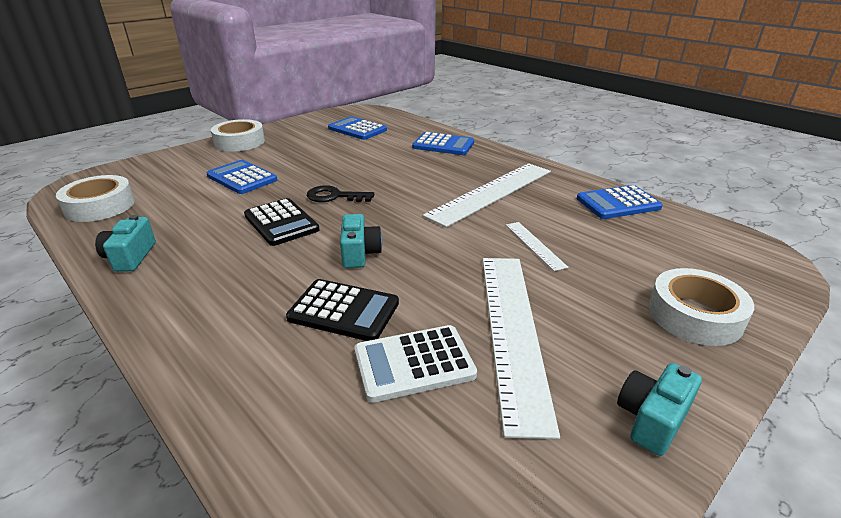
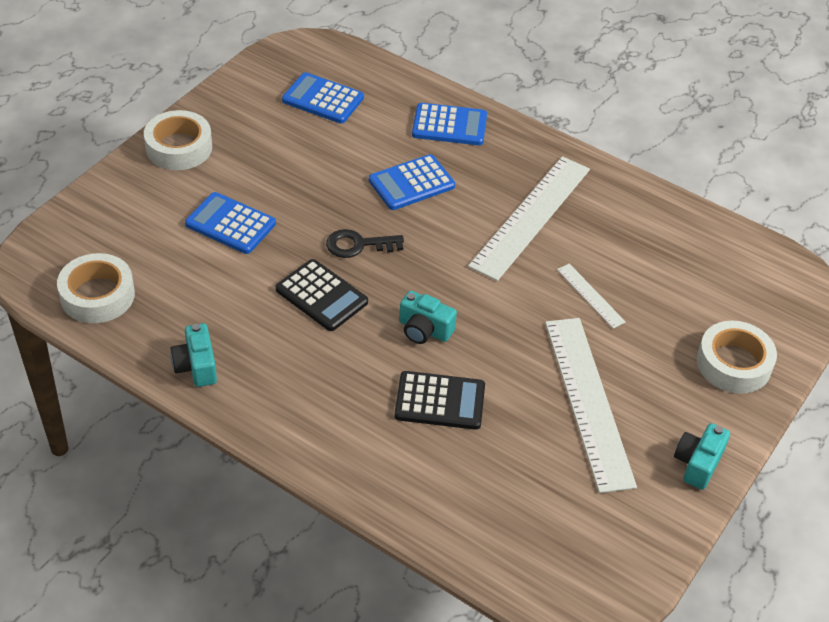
camera: 15 degrees left, 15 degrees up
(360, 253) = (424, 330): turquoise camera -> turquoise camera turned 135 degrees clockwise
(414, 363) = (518, 444): white calculator -> none
(618, 203) = (667, 219): blue calculator -> blue calculator (411, 183)

